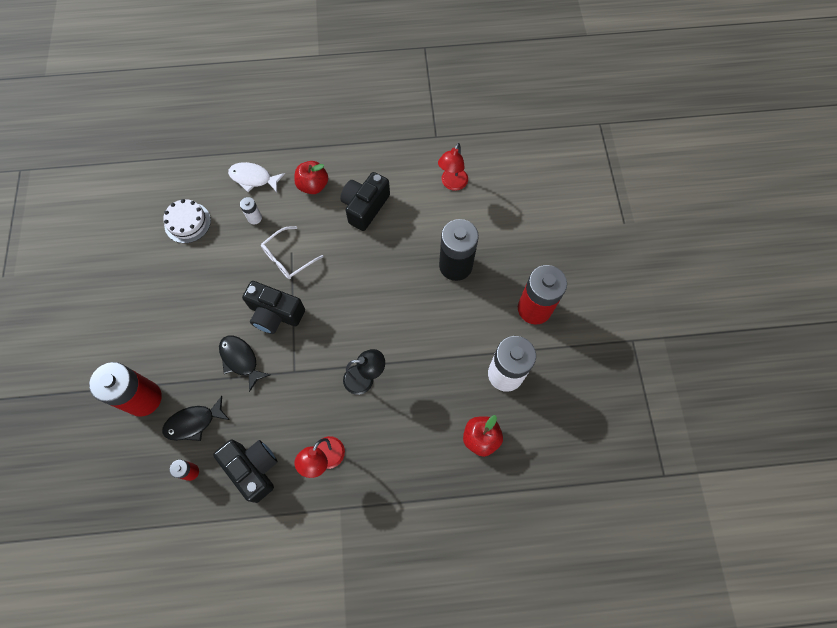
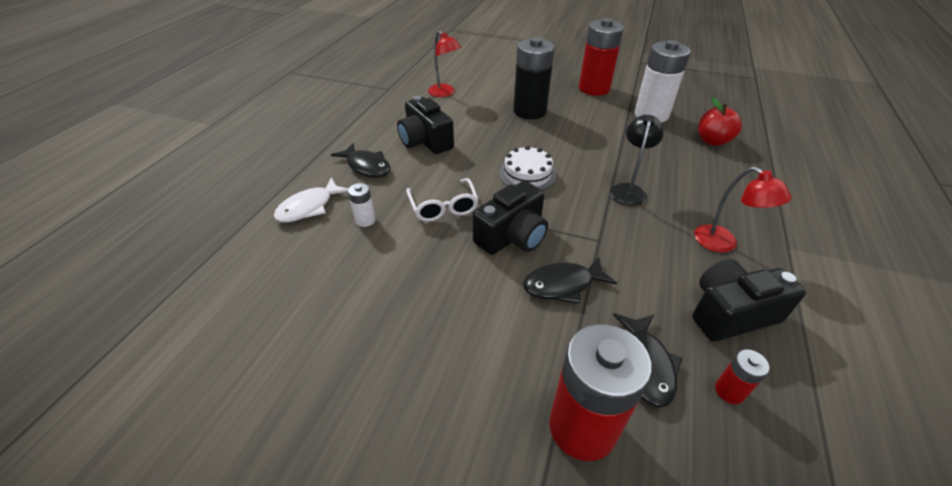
camera: 65 degrees left, 25 degrees down
(187, 222) = (310, 286): white cake -> white cake (527, 174)
(313, 185) = (367, 166): red apple -> black fish

